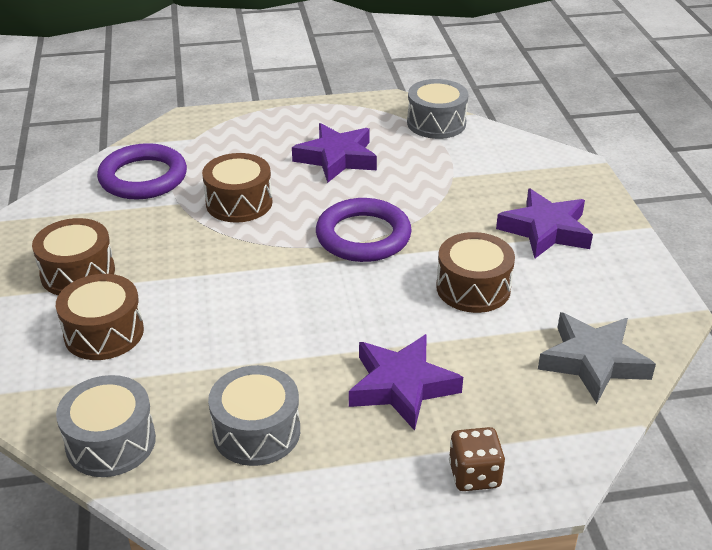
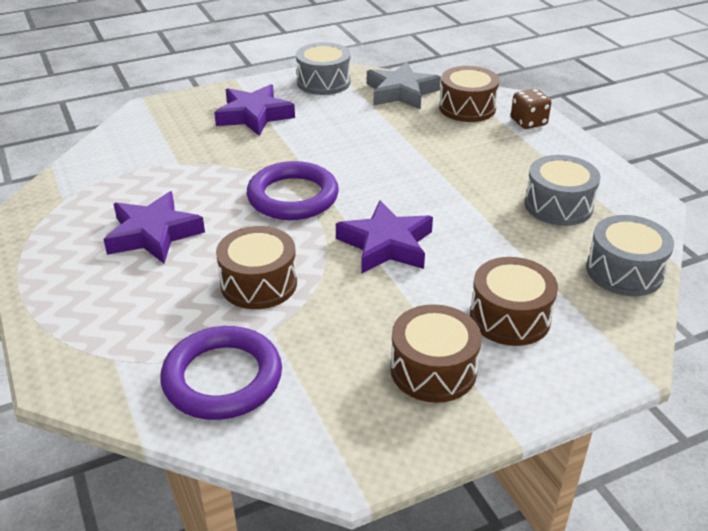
camera: 105 degrees left, 0 degrees up
(402, 386) = (471, 155): purple star -> purple star (386, 244)
(436, 123) = (72, 183): grey drum -> grey drum (323, 82)
(473, 288) = (344, 138): brown drum -> brown drum (467, 108)

